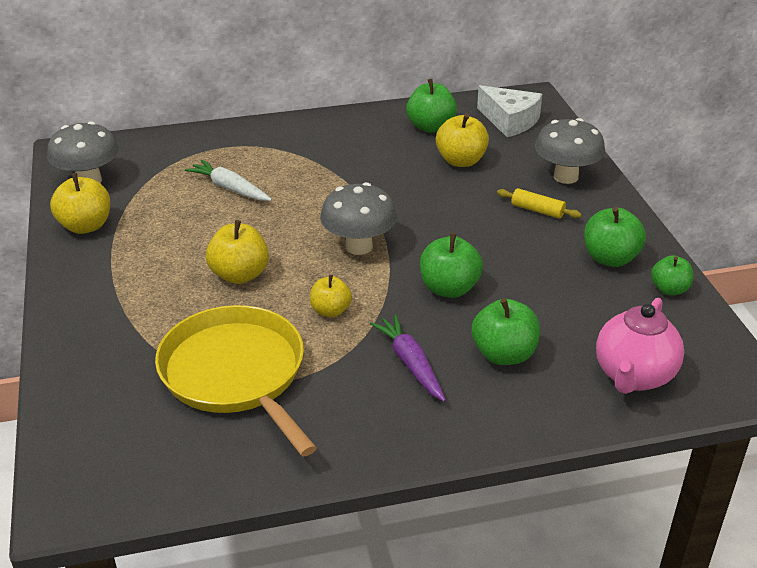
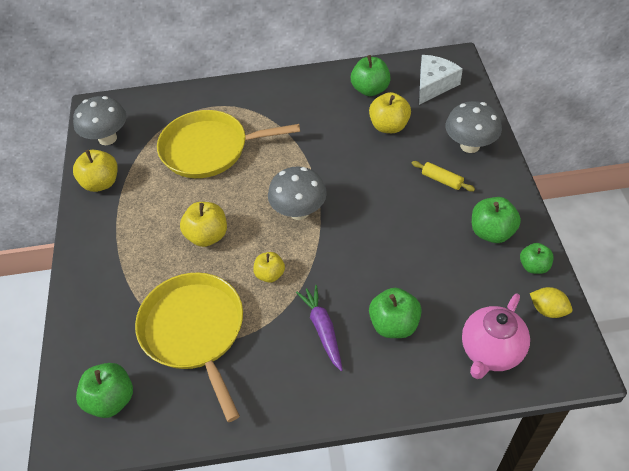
camera: 10 degrees right, 15 degrees up
(230, 188) = (209, 149): white carrot -> yellow pan
(449, 288) = (362, 257): green apple -> green apple (111, 399)
(510, 121) = (434, 85): white cheese -> white cheese turned 105 degrees counterclockwise
(696, 331) = (548, 310): none -> yellow lemon

